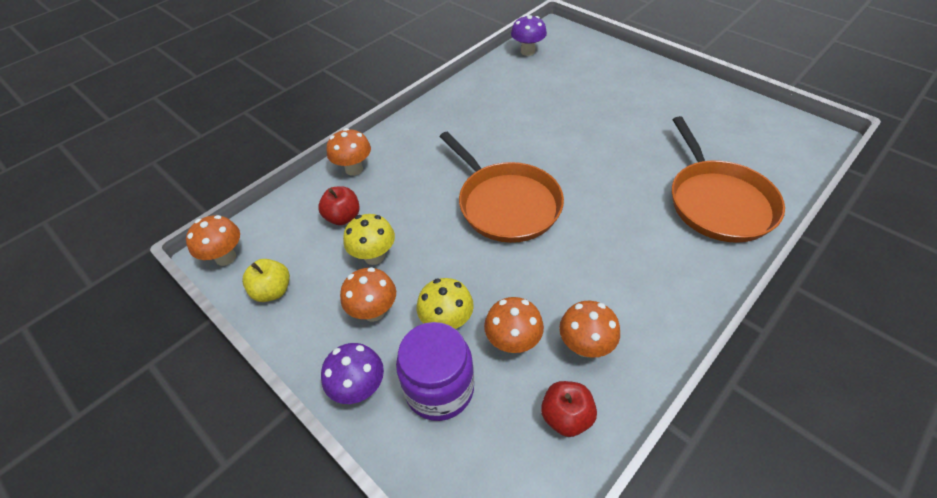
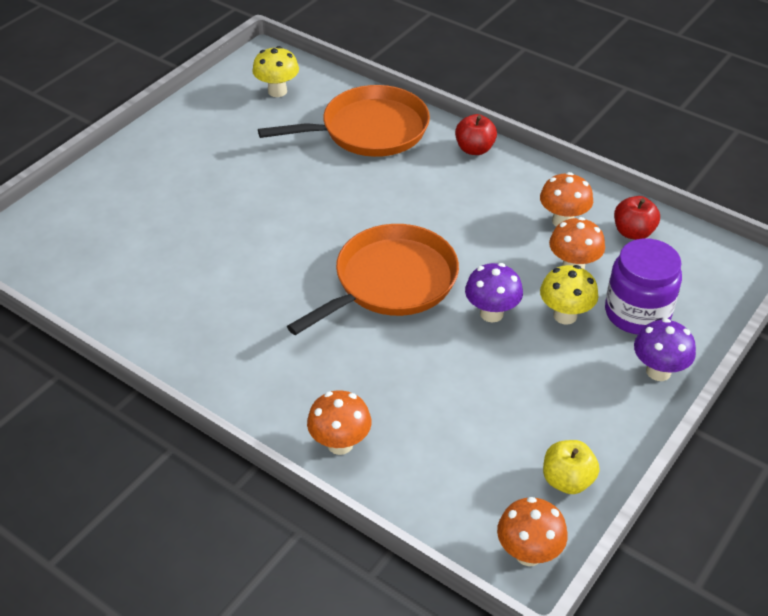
camera: 100 degrees left, 5 degrees down
(343, 217) = (435, 436): red apple -> red apple (474, 149)
(374, 256) = (493, 390): yellow mushroom -> yellow mushroom (277, 91)
(374, 311) = (569, 376): orange mushroom -> none
(527, 51) = (57, 276): purple mushroom -> purple mushroom (491, 313)

